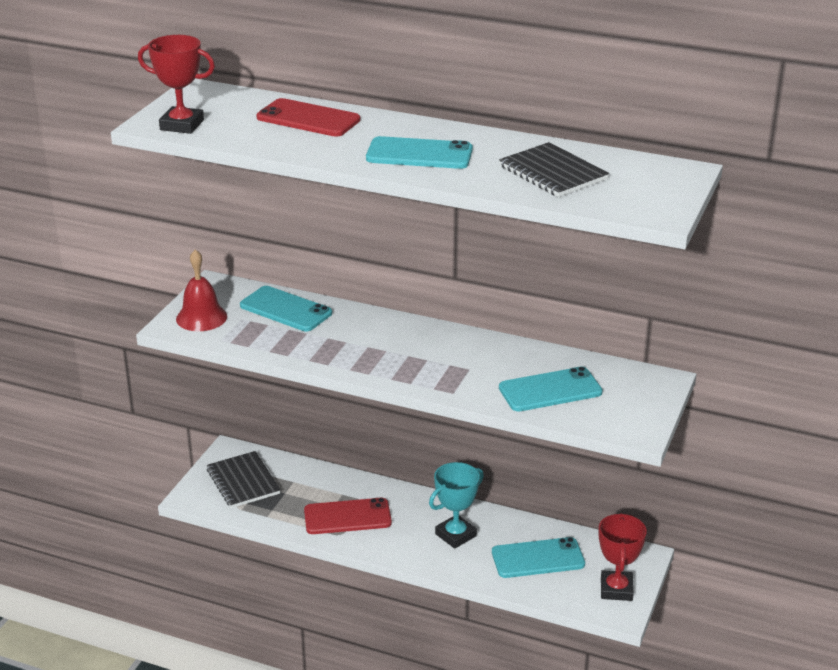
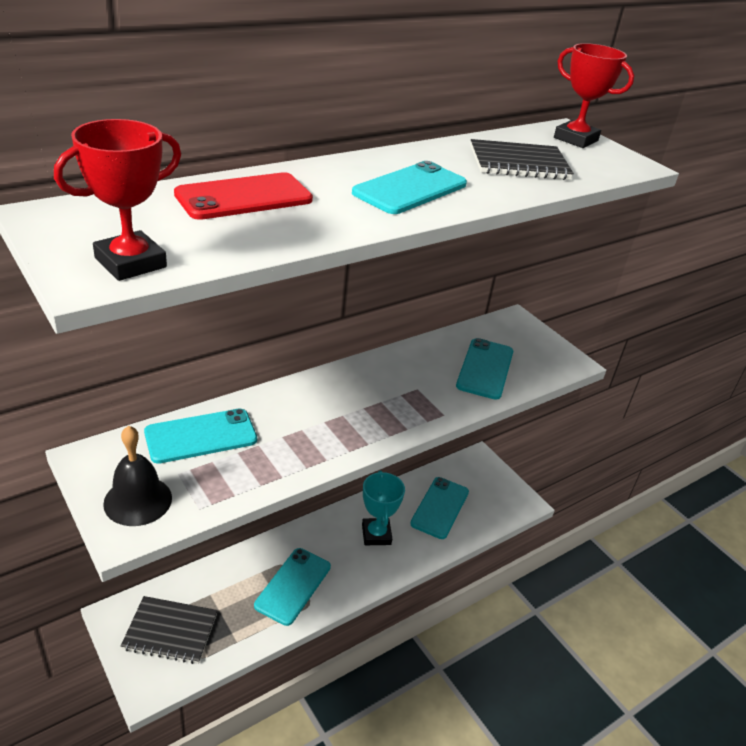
camera: 60 degrees left, 5 degrees up
(201, 317) = (138, 500): red bell -> black bell
(347, 517) = (293, 586): red phone -> turquoise phone
(616, 589) = (501, 491): red trophy -> red trophy (575, 139)

